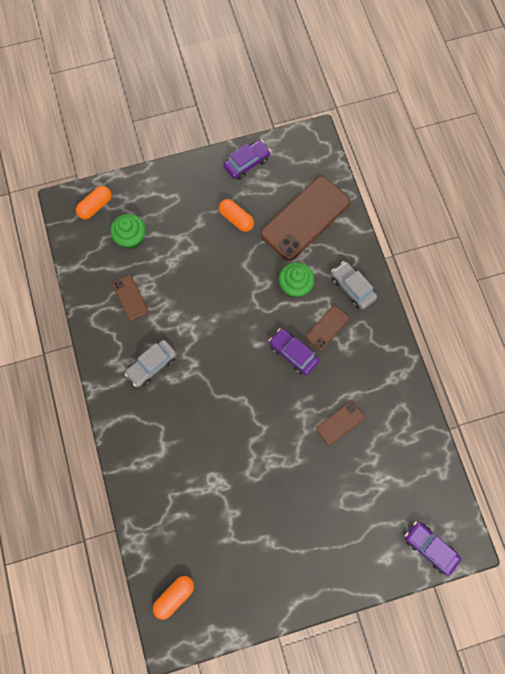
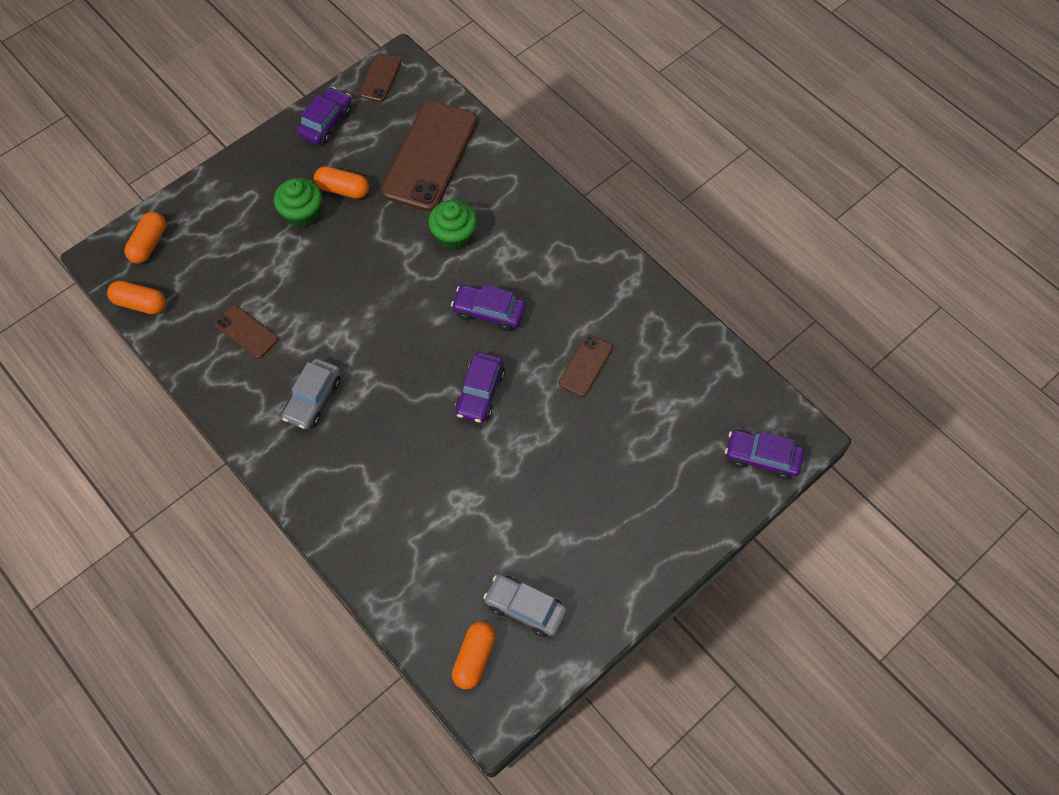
camera: 25 degrees left, 10 degrees down
(73, 247) = (140, 303): none -> orange capsule
(131, 238) = (215, 262): green cupcake -> green cupcake (302, 213)
(261, 410) = (480, 392): none -> purple car
(327, 328) = (517, 266): brown phone -> brown phone (380, 78)
(352, 288) = (526, 210): grey car -> grey car (525, 608)

